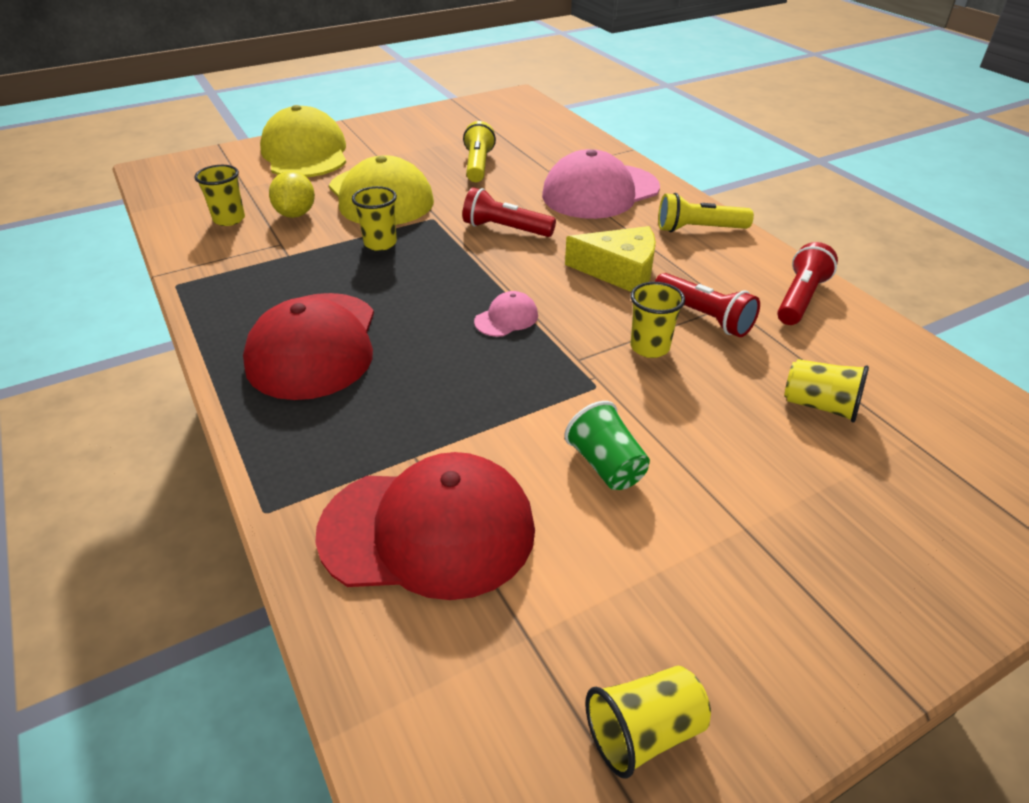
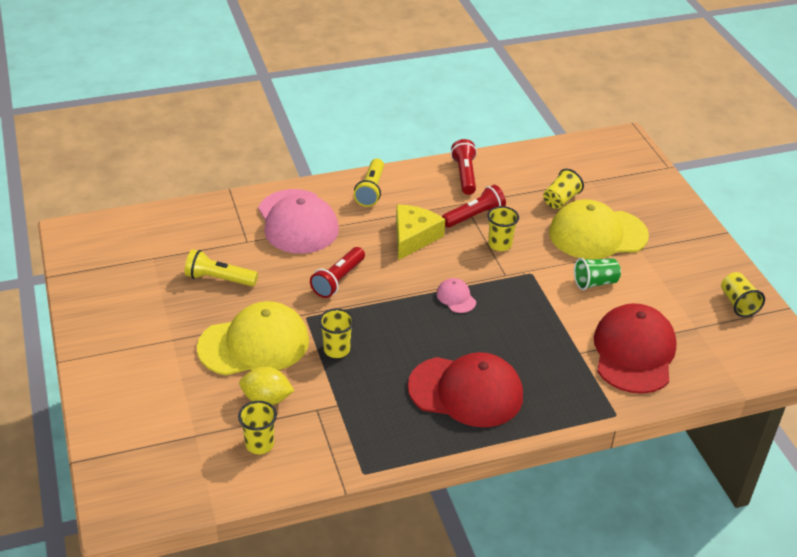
camera: 80 degrees left, 0 degrees up
(305, 153) = (136, 391): yellow cap -> yellow cap (597, 234)
(800, 298) = (464, 175): red flashlight -> red flashlight turned 45 degrees clockwise

